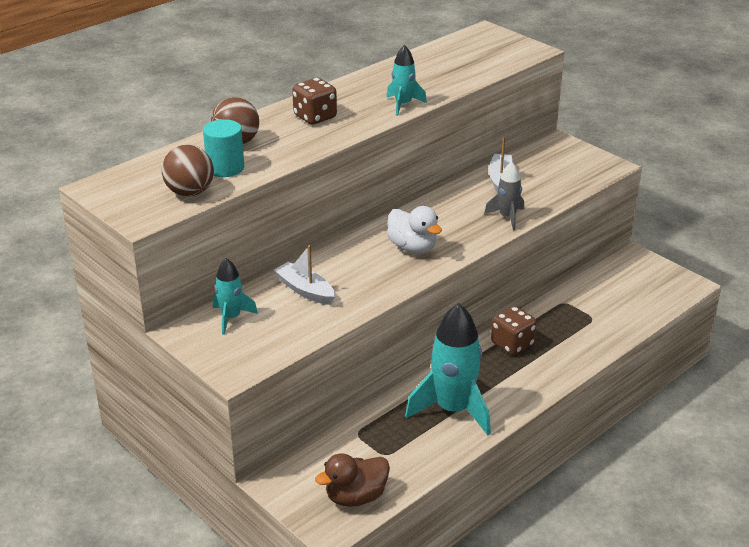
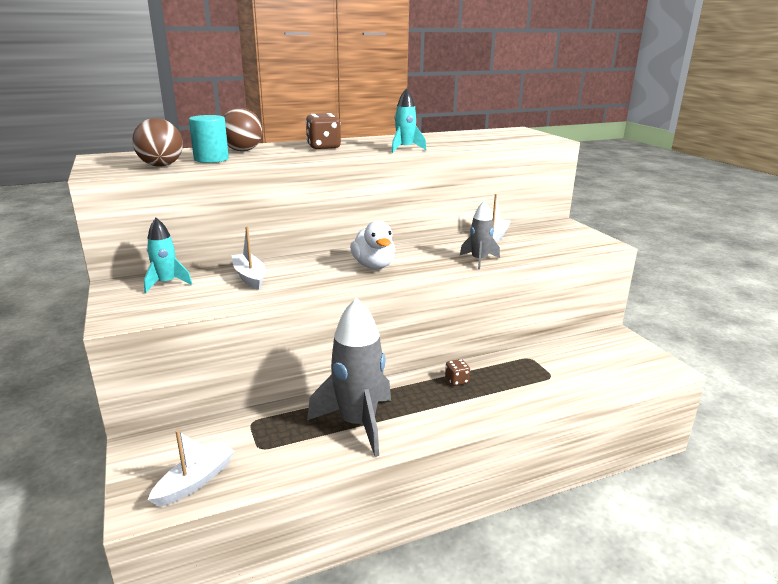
camera: 20 degrees right, 10 degrees down
(356, 497) = (195, 481): brown duck -> white boat
(453, 409) = (358, 423): turquoise rocket -> grey rocket
(512, 344) = (456, 381): brown dice -> brown dice, size x0.57

